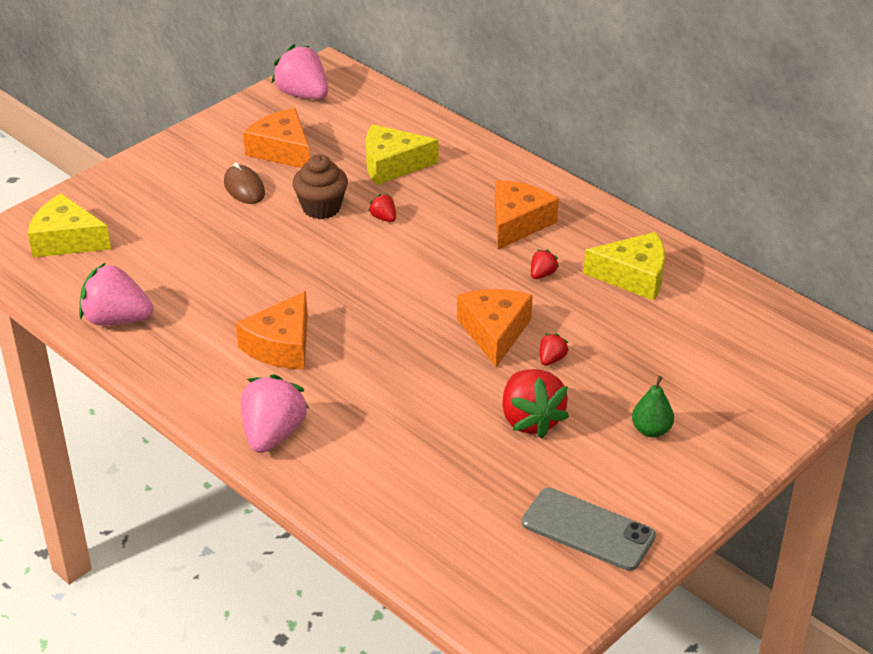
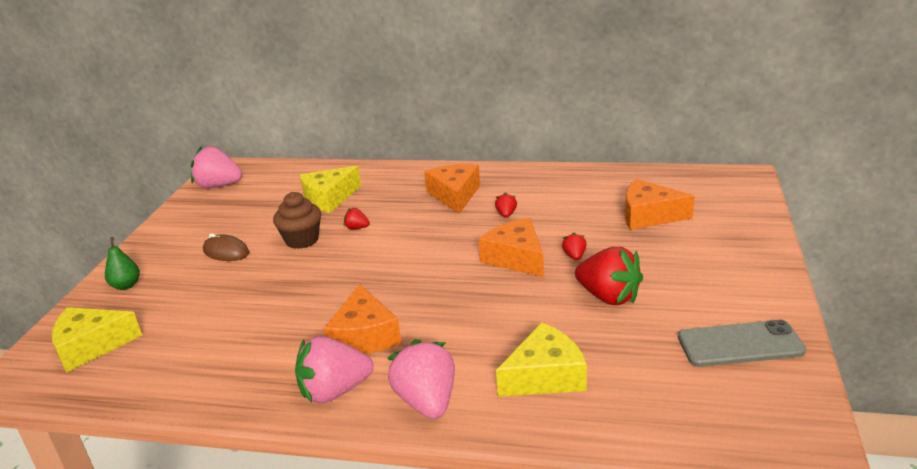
camera: 30 degrees left, 10 degrees down
(116, 320) = (194, 383): pink strawberry -> pink strawberry (335, 391)
(282, 150) = (234, 220): orange cheese -> orange cheese (649, 215)
(633, 276) = (565, 192): yellow cheese -> yellow cheese (545, 376)
(651, 430) = (692, 266): green pear -> green pear (126, 285)

